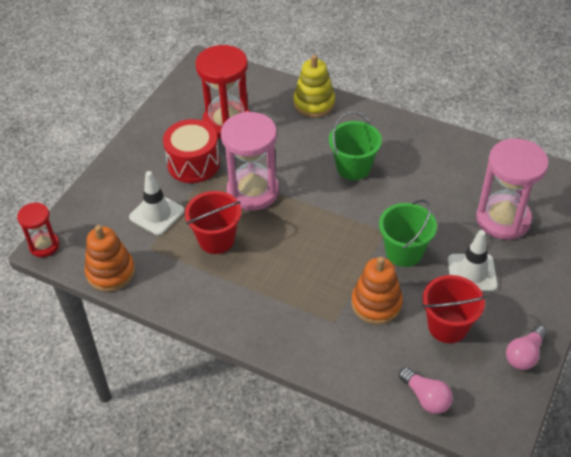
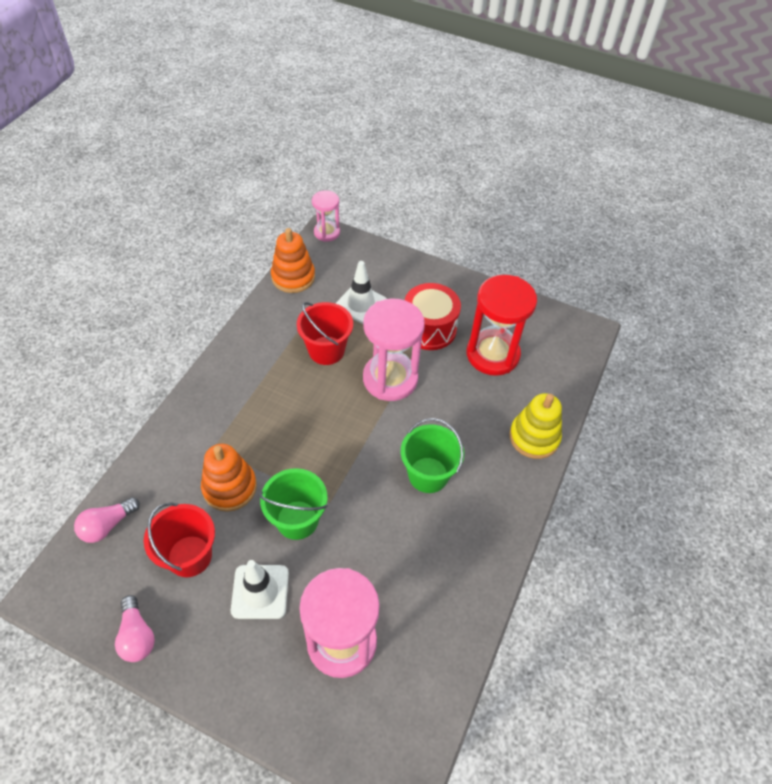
camera: 85 degrees right, 5 degrees up
(44, 245) = (327, 232): red hourglass -> pink hourglass
(524, 355) = (137, 635): pink light bulb -> pink light bulb turned 150 degrees counterclockwise

